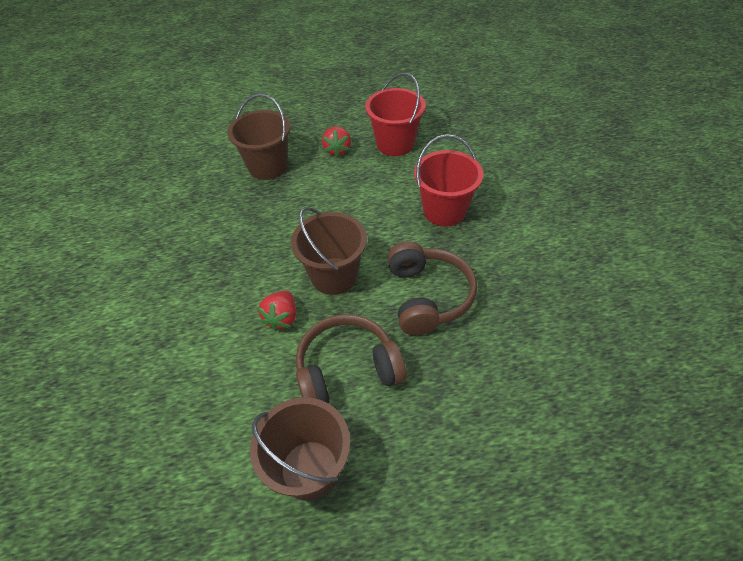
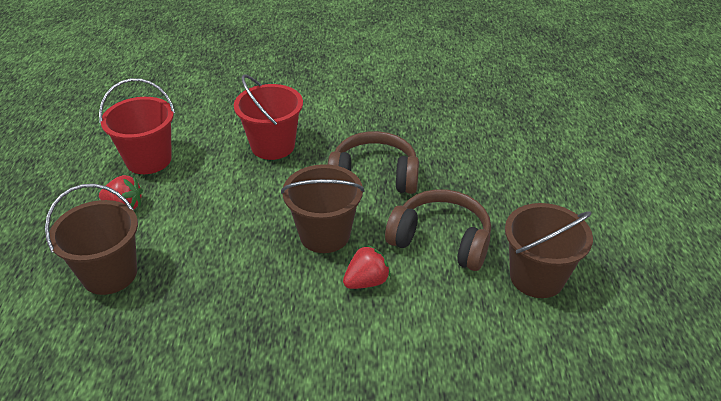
camera: 80 degrees left, 10 degrees down
(282, 318) = (366, 281): red strawberry -> red strawberry turned 60 degrees counterclockwise
(347, 370) = (441, 240): brown headphones -> brown headphones turned 120 degrees clockwise

